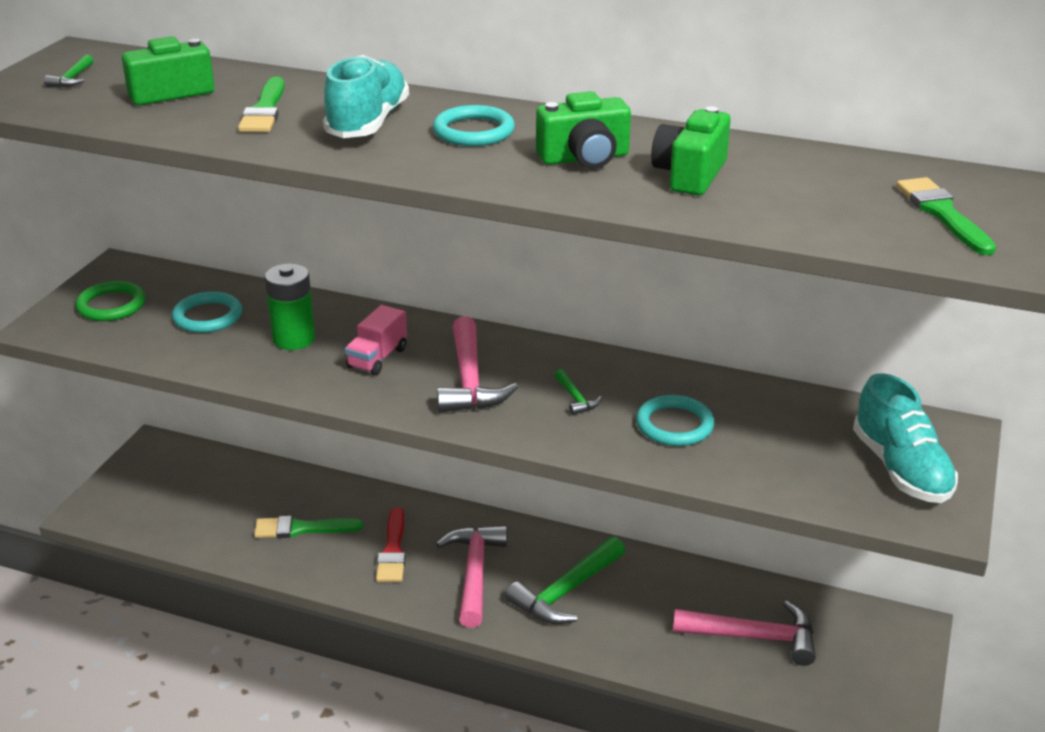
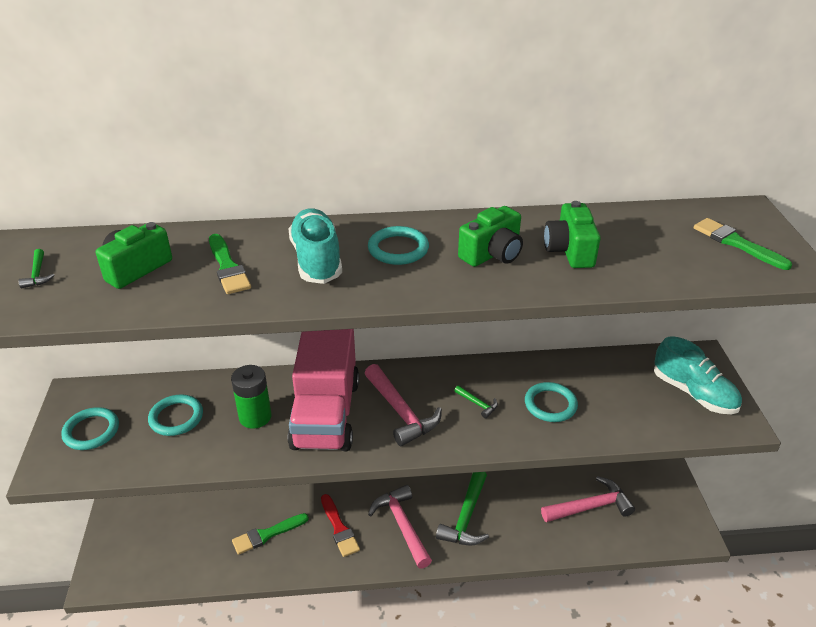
camera: 25 degrees left, 5 degrees up
(111, 305) = (91, 431): green ring -> turquoise ring
(377, 358) = (326, 414): pink truck -> pink truck, size x2.32

